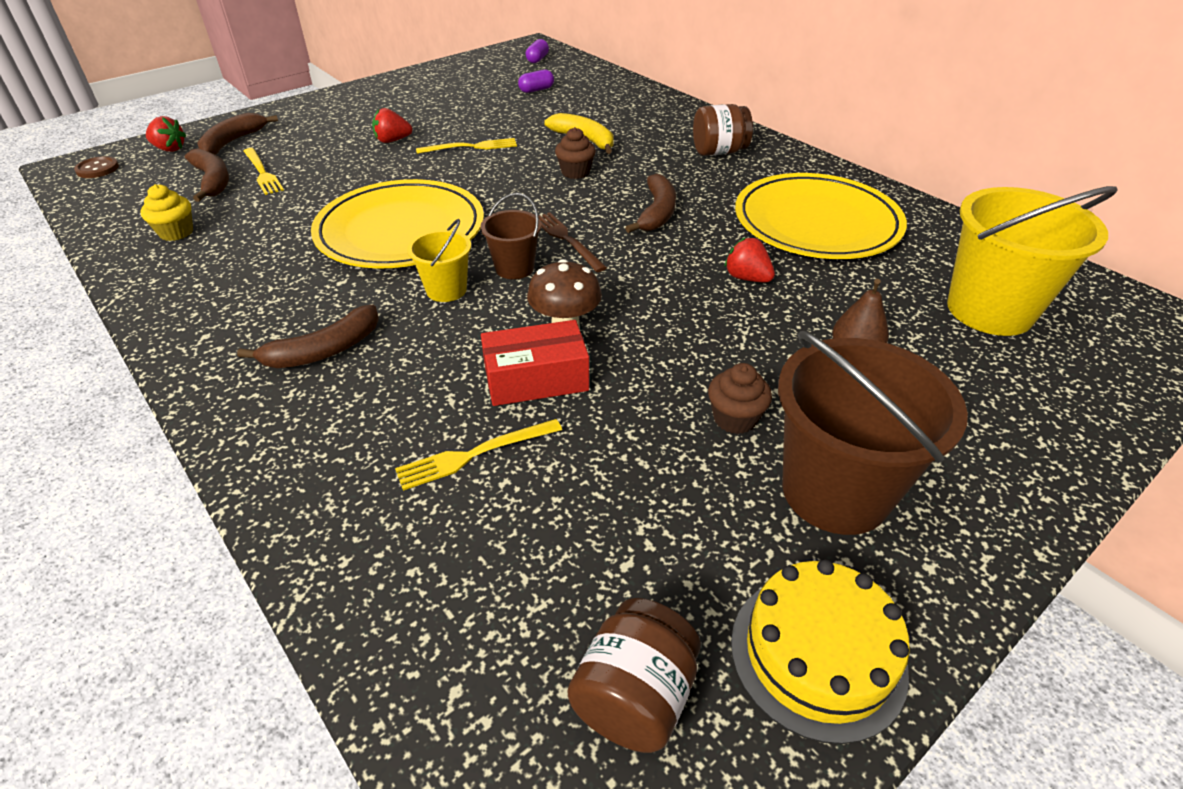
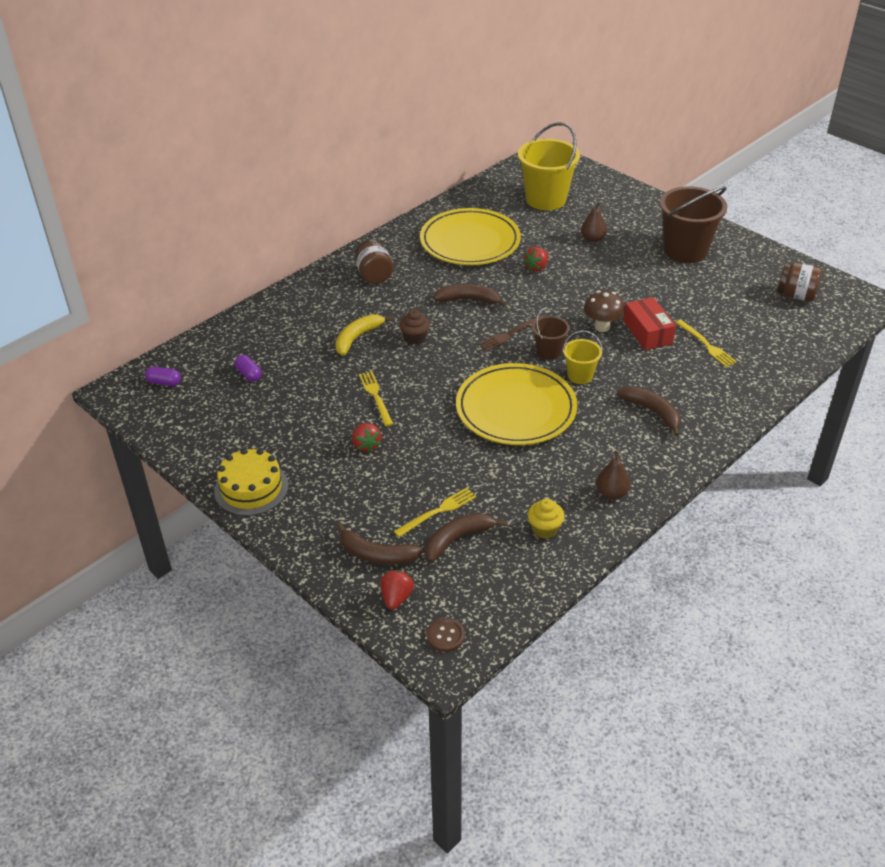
camera: 95 degrees left, 0 degrees up
(189, 287) = (611, 493): none -> brown pear
(735, 418) = (653, 273): brown cupcake -> none
(817, 655) = (761, 259): yellow cake -> yellow cake (251, 488)

